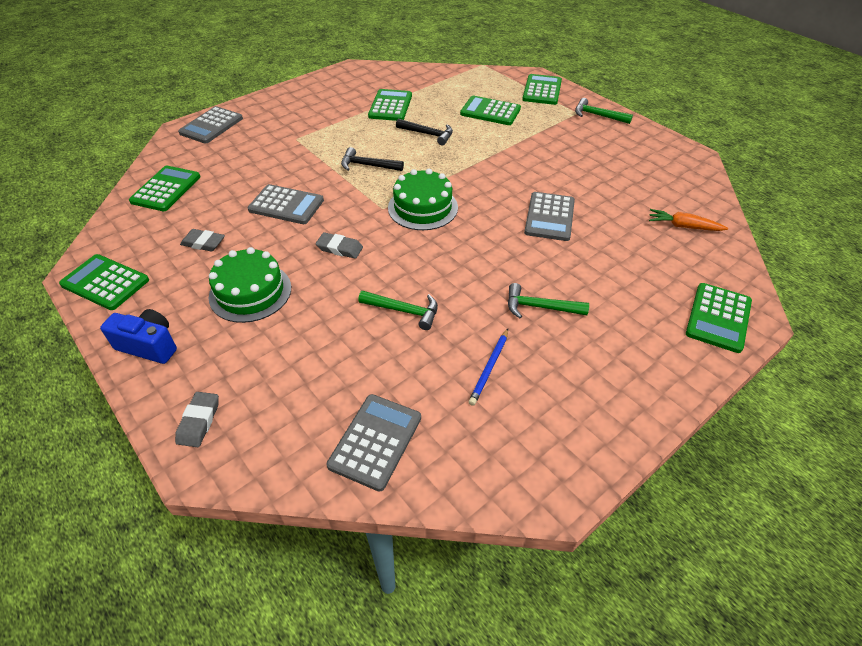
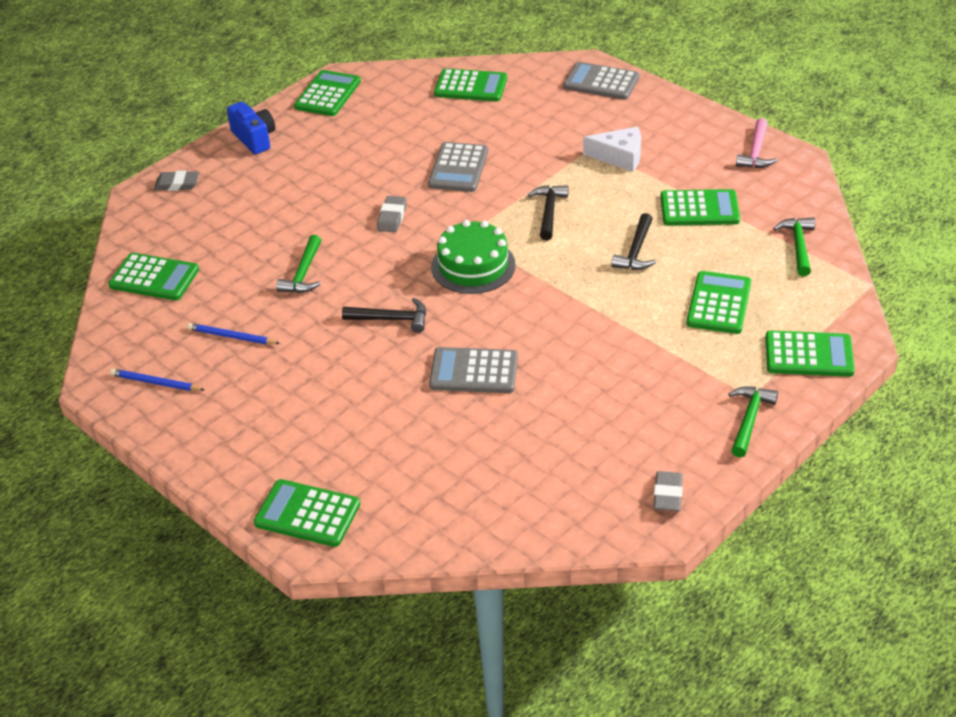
camera: 85 degrees right, 5 degrees down
(149, 346) = (254, 139): blue camera -> blue camera turned 45 degrees counterclockwise
(203, 243) = (388, 131): grey eraser -> grey eraser (667, 494)
(250, 292) = (322, 175): green cake -> none
(314, 128) = (619, 156): none -> white cheese
(338, 79) = (756, 152): none -> pink hammer
(375, 441) = (154, 278): grey calculator -> green calculator
(481, 256) = (392, 319): none -> black hammer
(539, 307) = (315, 368): green hammer -> green hammer (798, 245)
(556, 434) = (155, 383): none -> blue pencil
(684, 226) = (475, 499): orange carrot -> none

